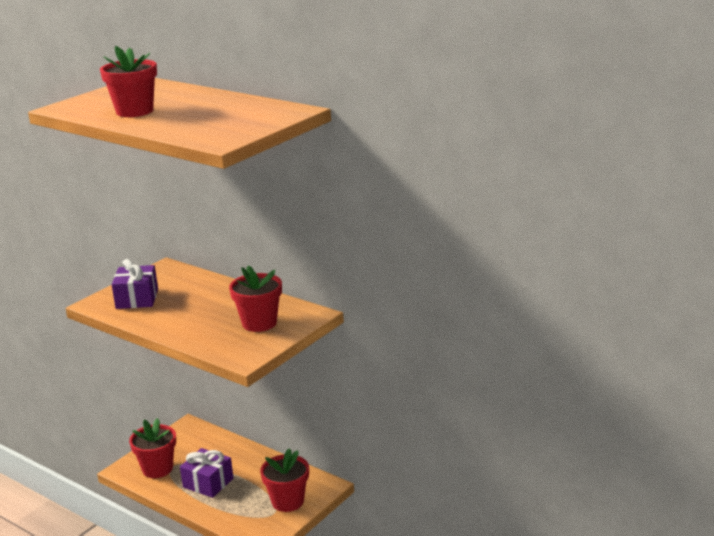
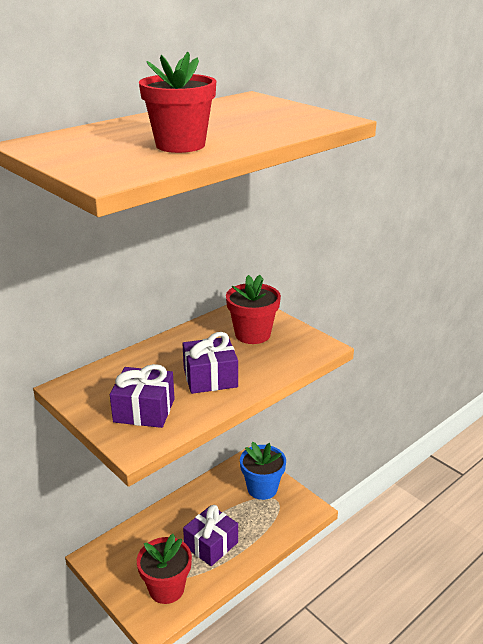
camera: 80 degrees left, 5 degrees up
(183, 315) = (210, 378): none -> purple gift
(287, 501) = (262, 488): red flower pot -> blue flower pot

